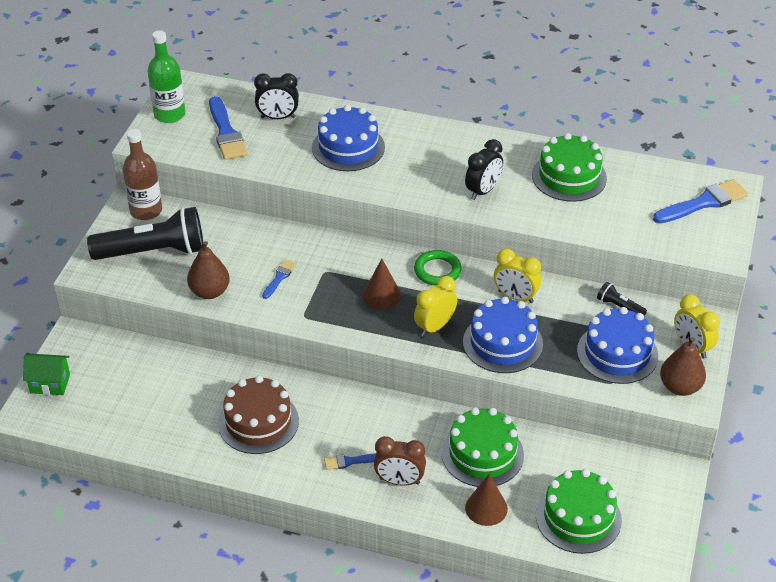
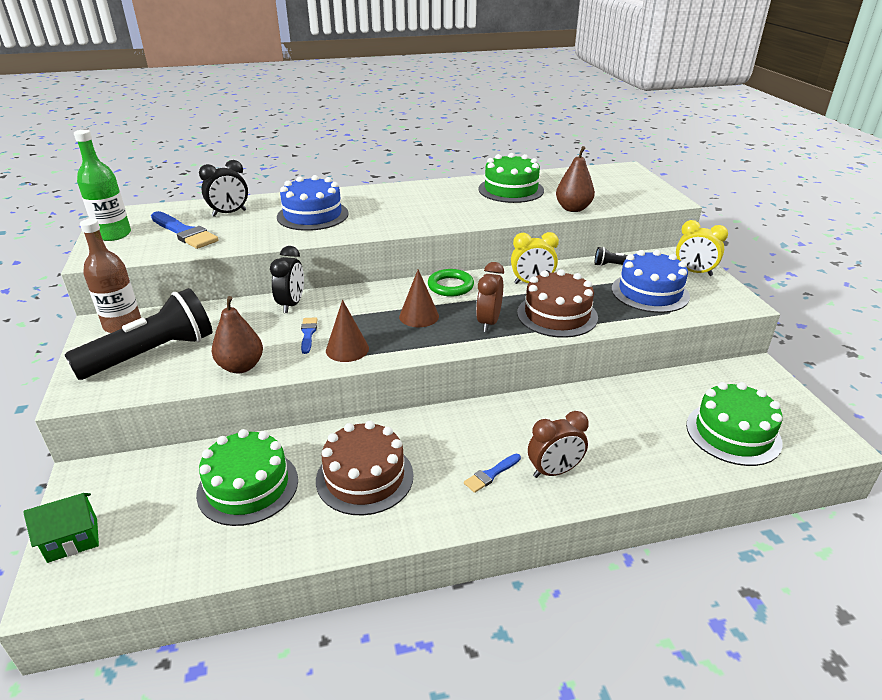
camera: 30 degrees left, 10 degrees down
(435, 327) = (488, 322): yellow clock -> brown clock
(482, 454) = (602, 417): green cake -> green cake (248, 486)
(483, 191) = (455, 212): black clock -> black clock (291, 304)
(486, 508) = (654, 460): brown cone -> brown cone (347, 349)
(502, 343) = (557, 315): blue cake -> brown cake
(680, 387) = (720, 297): brown pear -> brown pear (573, 209)
(704, 202) = (619, 180): blue brush -> none

